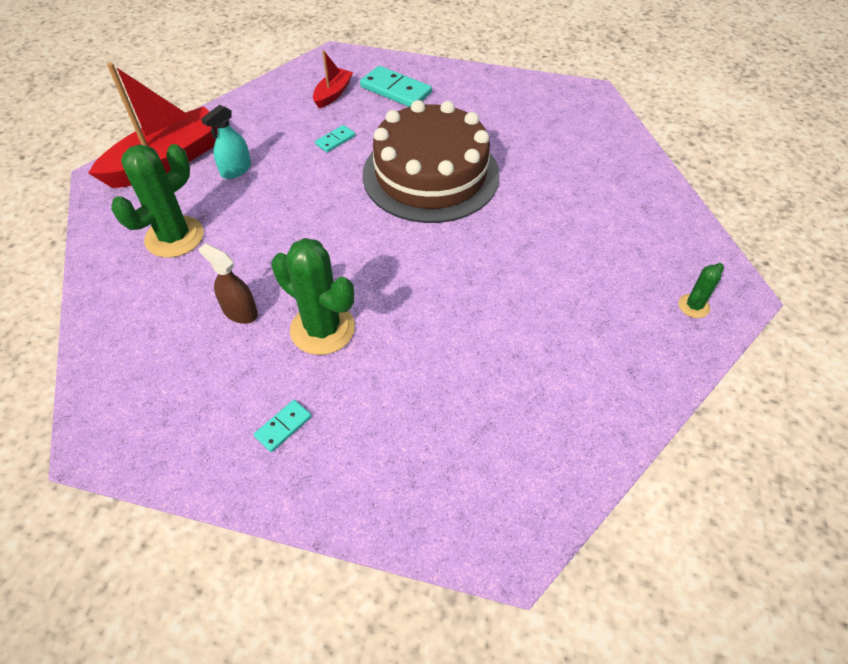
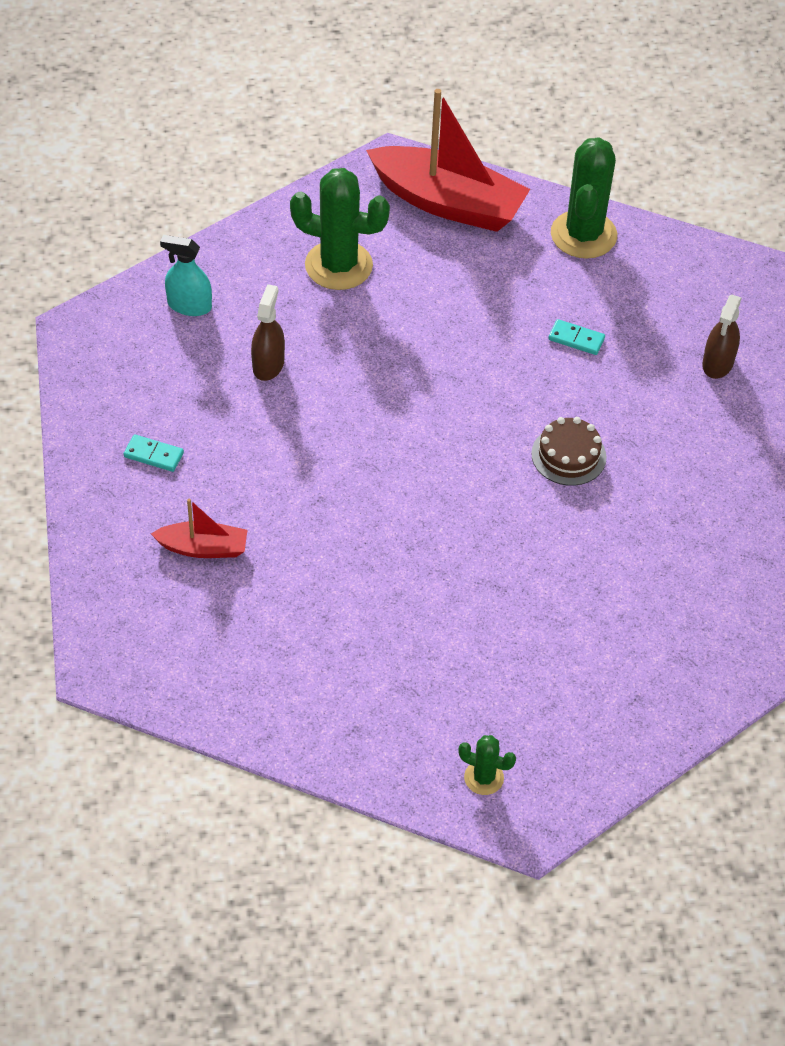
camera: 65 degrees right, 0 degrees up
(236, 170) = (469, 269): turquoise spray bottle -> turquoise spray bottle (189, 305)
(322, 329) = (279, 440): green cactus -> green cactus (583, 235)
(333, 94) = (666, 301): red boat -> red boat (203, 548)
(396, 90) = (718, 363): turquoise domino -> brown spray bottle
(431, 174) = (568, 455): brown cake -> brown cake, size x0.40

